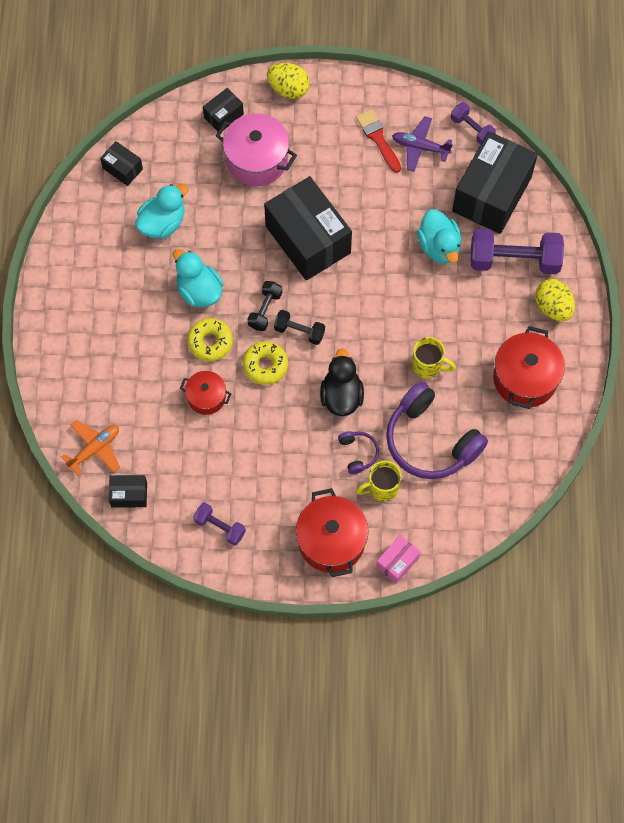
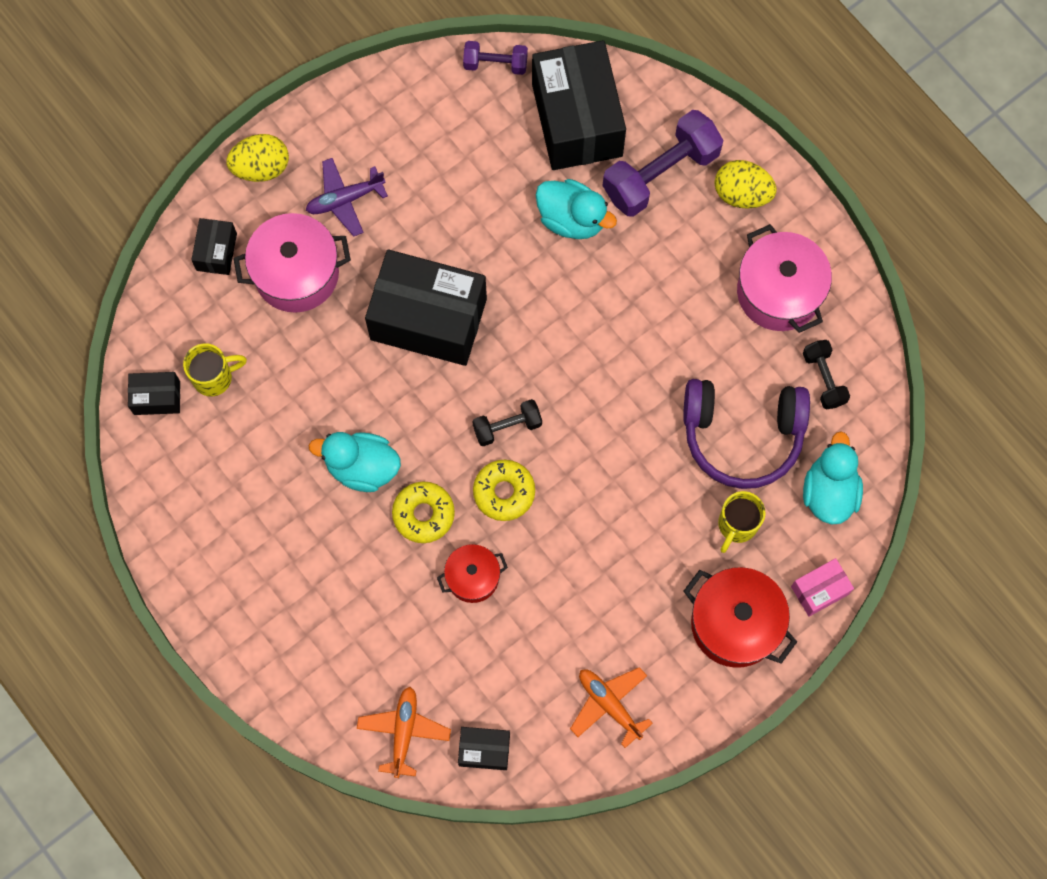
camera: 40 degrees left, 5 degrees up
(129, 494) = (484, 750): black box -> black box turned 45 degrees clockwise
(162, 223) = (256, 424): turquoise duck -> turquoise duck (829, 492)
(220, 527) = (609, 704): purple dumbbell -> orange plane
(265, 310) = (451, 432): black dumbbell -> black dumbbell (823, 378)
(341, 396) = (611, 461): black duck -> none
(358, 453) = (681, 508): purple headphones -> none
(378, 138) = (406, 150): red brush -> none
(397, 562) = (819, 590): pink box -> pink box turned 60 degrees clockwise
(420, 147) = (458, 125): purple plane -> purple plane (345, 199)
(428, 366) = (671, 357): yellow mug -> yellow mug (214, 377)
(525, 378) = (779, 292): red pot -> pink pot

